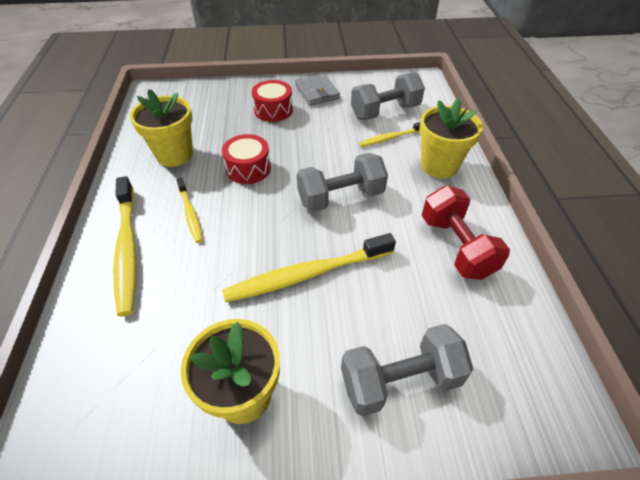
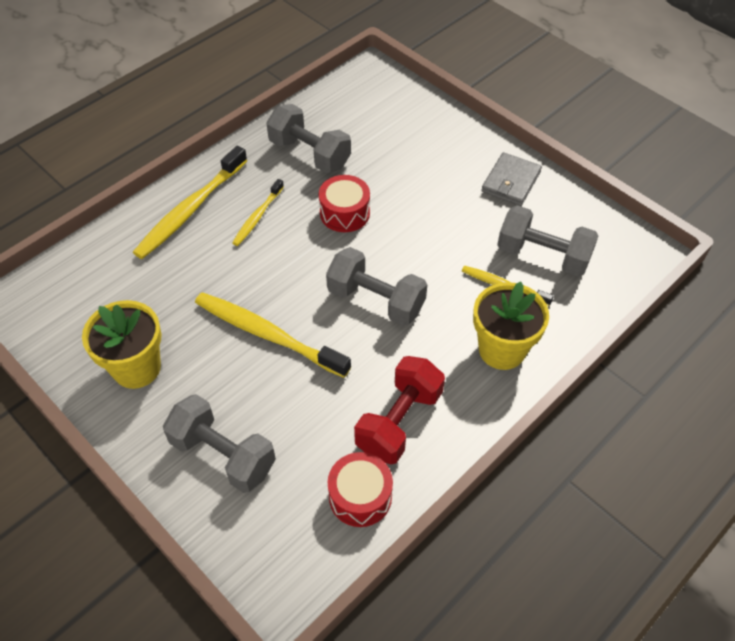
camera: 50 degrees right, 5 degrees up
(175, 155) = (309, 154): yellow flower pot -> grey dumbbell
(273, 110) = (442, 171): red drum -> red drum (360, 496)

